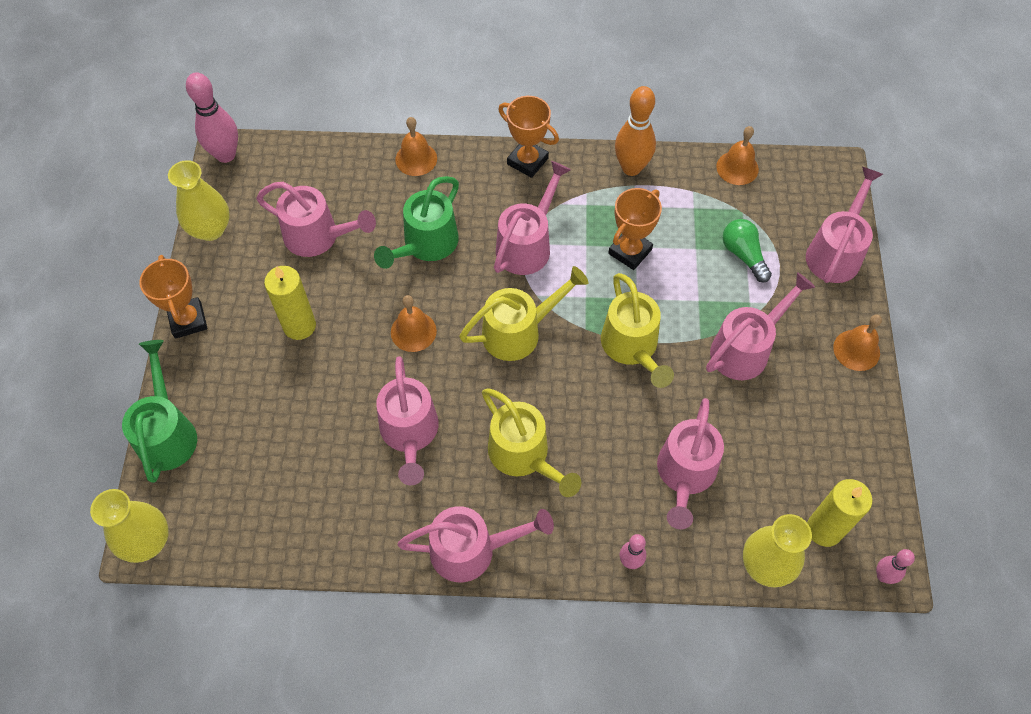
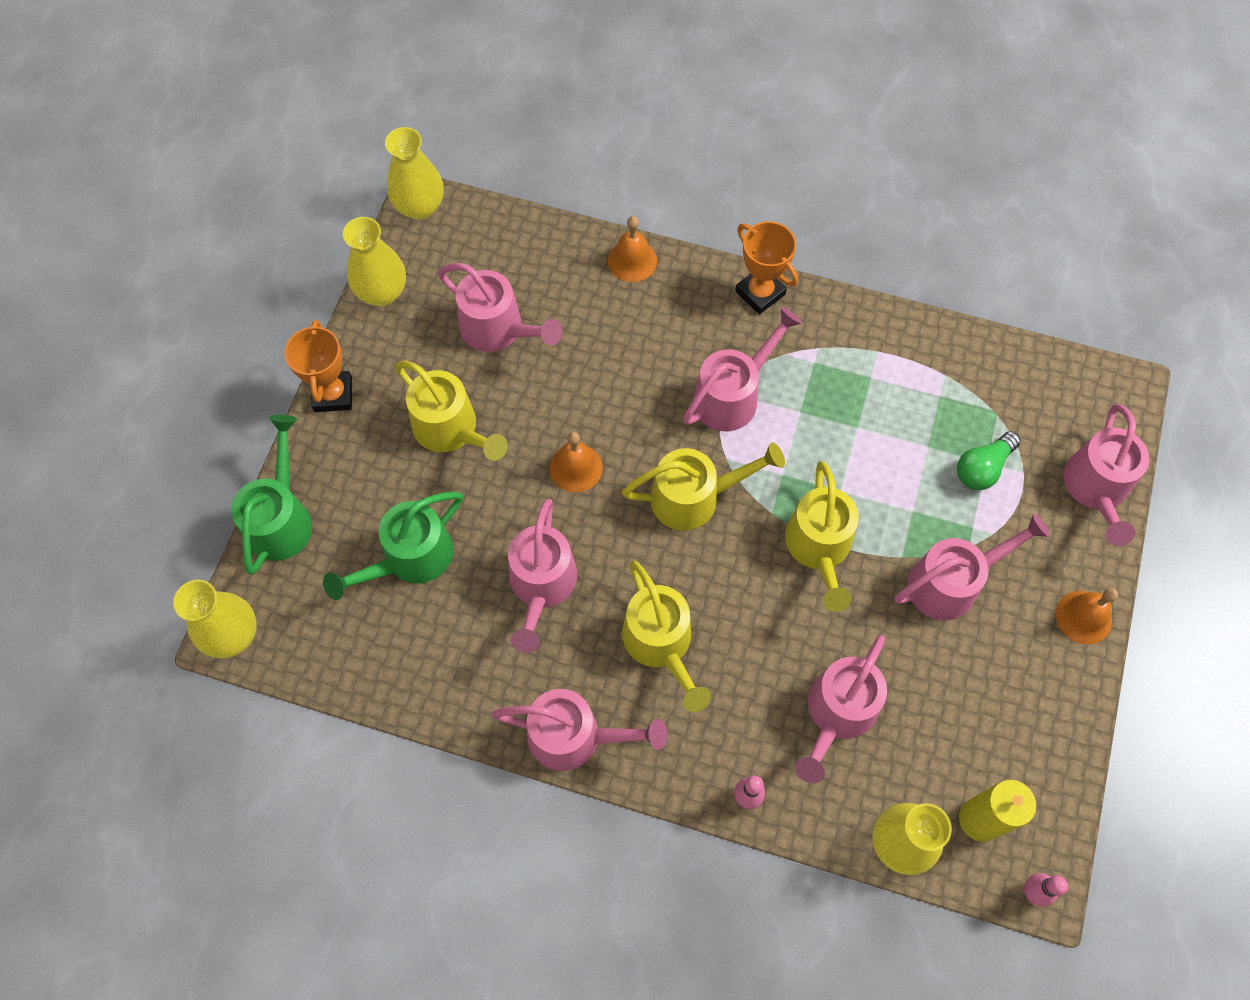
camera: 15 degrees right, 5 degrees up
(226, 155) = (420, 207): pink bowling pin -> yellow vase
(299, 326) = (452, 430): yellow candle -> yellow watering can
(425, 245) = (616, 368): green watering can -> green watering can (409, 559)
(630, 252) = (849, 432): orange trophy -> none
(631, 168) = (880, 329): orange bowling pin -> none
(737, 168) = (1007, 358): orange bell -> none
(743, 255) = (982, 468): green light bulb -> green light bulb turned 120 degrees counterclockwise
(836, 251) = (1096, 490): pink watering can -> pink watering can turned 150 degrees clockwise

